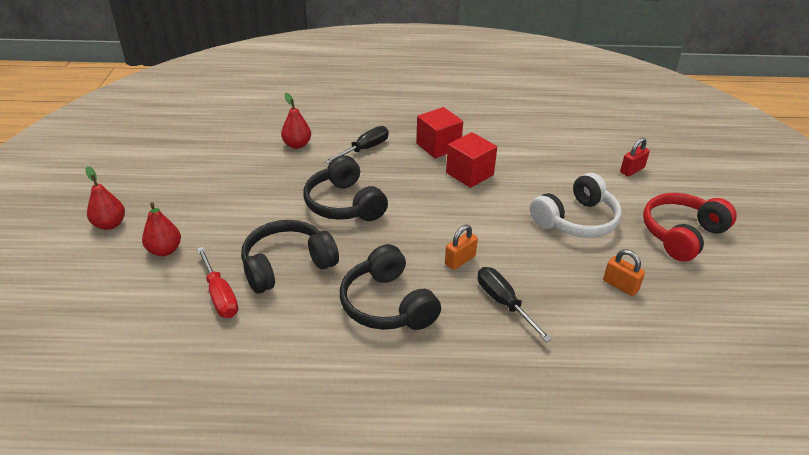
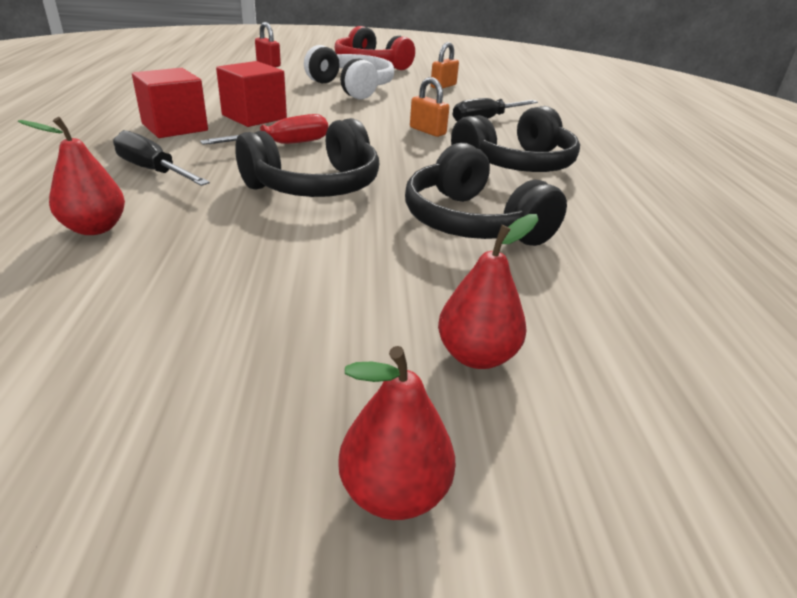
camera: 95 degrees left, 5 degrees down
(220, 295) = (567, 273): red screwdriver -> red screwdriver (283, 145)

